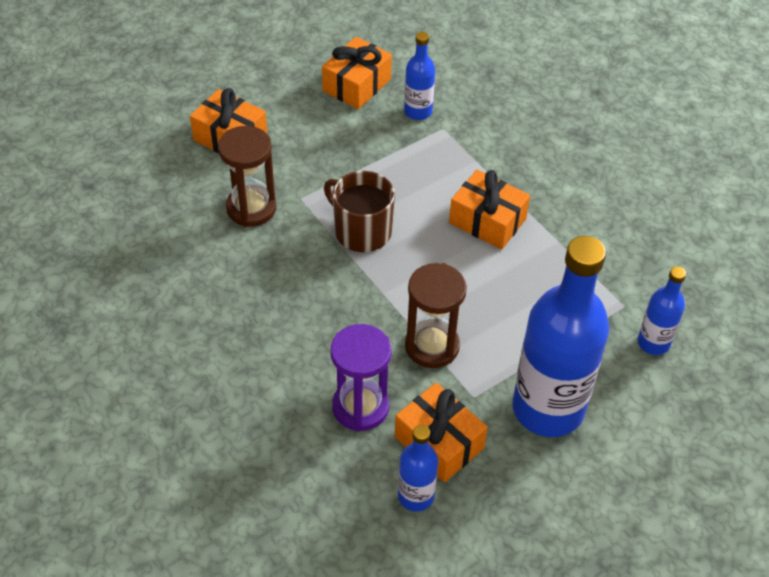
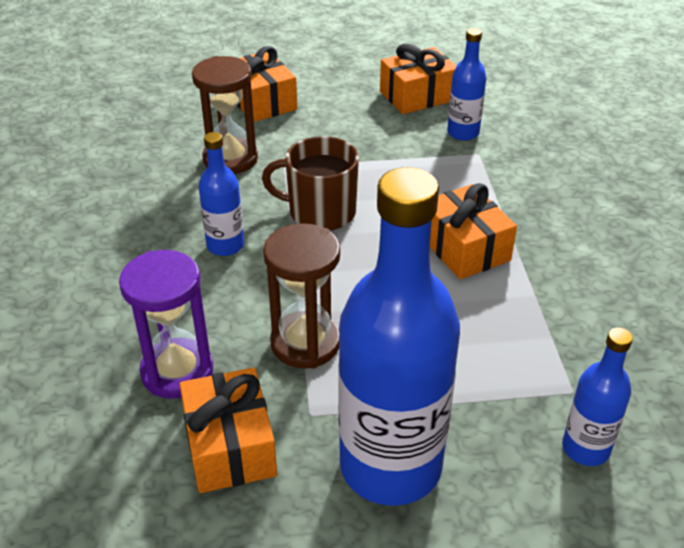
camera: 30 degrees right, 10 degrees down
(361, 231) = (320, 212): brown mug -> brown mug turned 60 degrees counterclockwise
(416, 496) = (155, 493): blue bottle -> blue bottle (225, 245)

